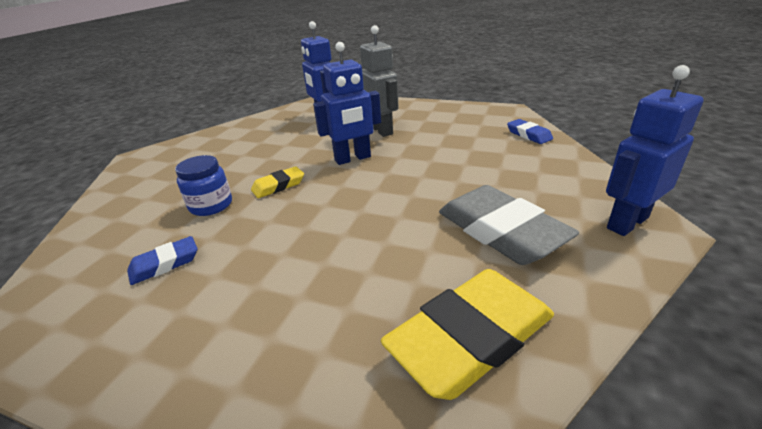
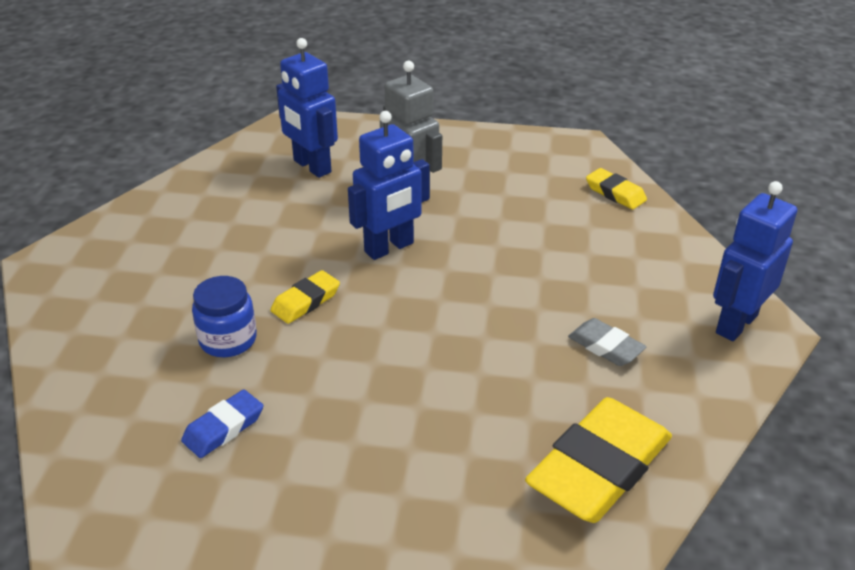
camera: 15 degrees left, 5 degrees up
(500, 231) = (605, 346): grey eraser -> grey eraser, size x0.50
(528, 135) = (615, 193): blue eraser -> yellow eraser

